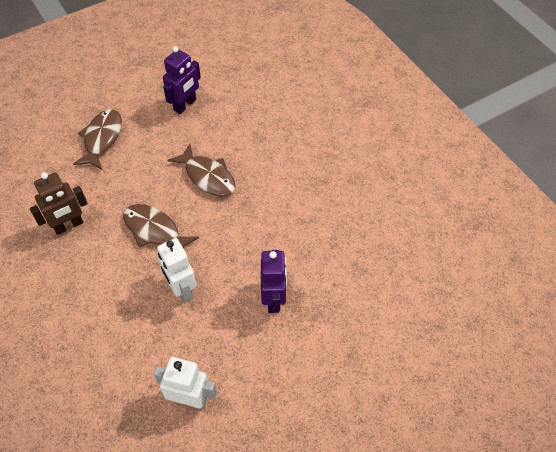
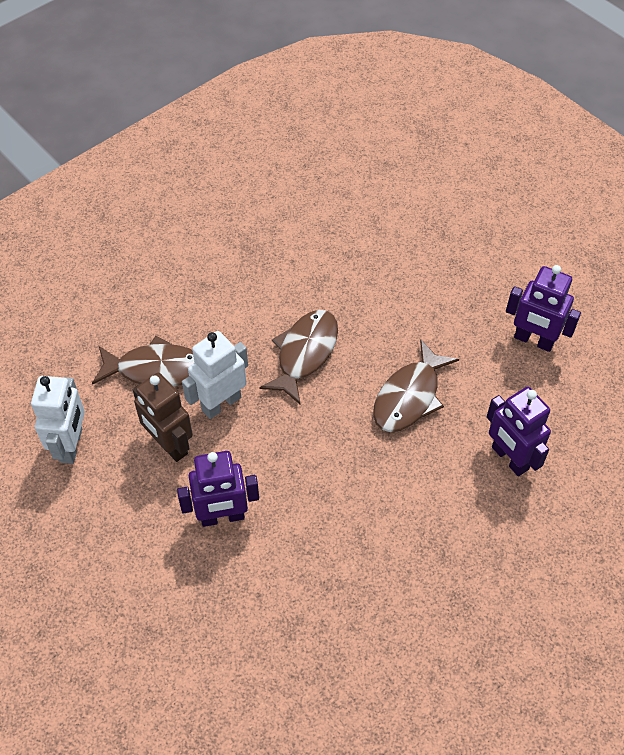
camera: 80 degrees right, 0 degrees up
(69, 226) = (293, 261): brown robot -> brown robot (169, 445)
(102, 138) = (440, 258): brown fish -> brown fish (156, 369)
(266, 135) = (509, 458): none -> purple robot

